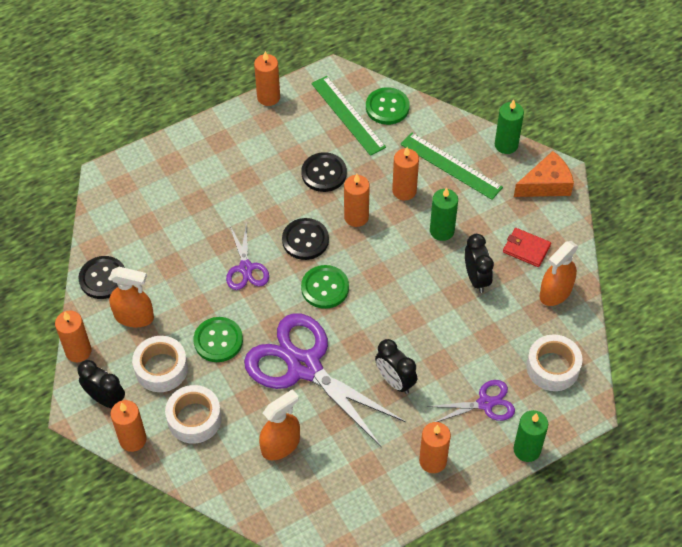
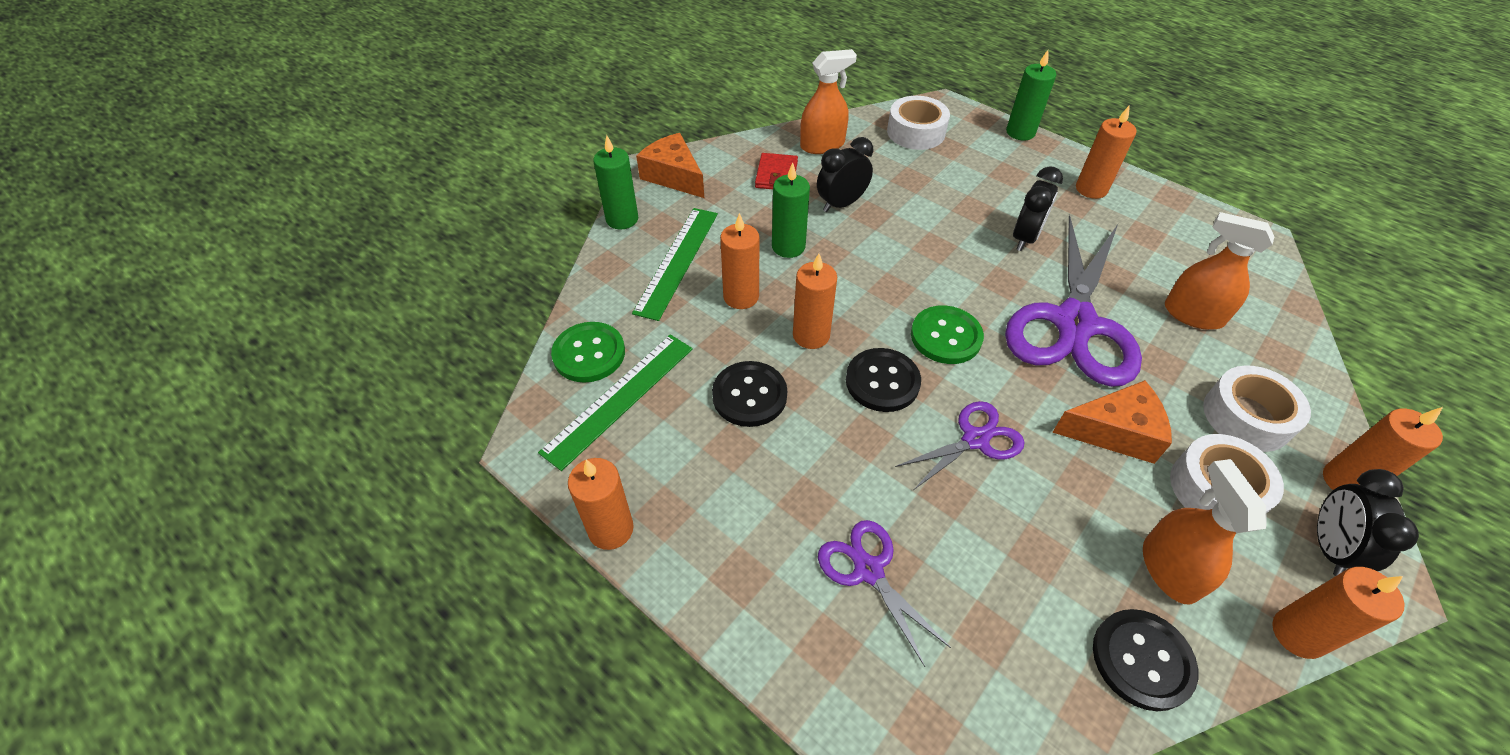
camera: 110 degrees left, 5 degrees down
(218, 340) = (1114, 432): green button -> orange cheese
(485, 403) = (994, 167): purple scissors -> purple scissors (868, 570)
(555, 292) = (822, 145): orange spray bottle -> orange spray bottle turned 45 degrees counterclockwise

